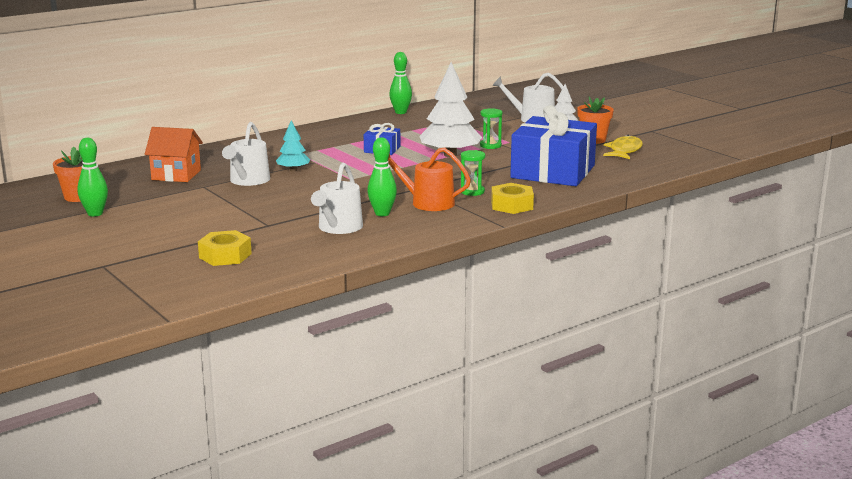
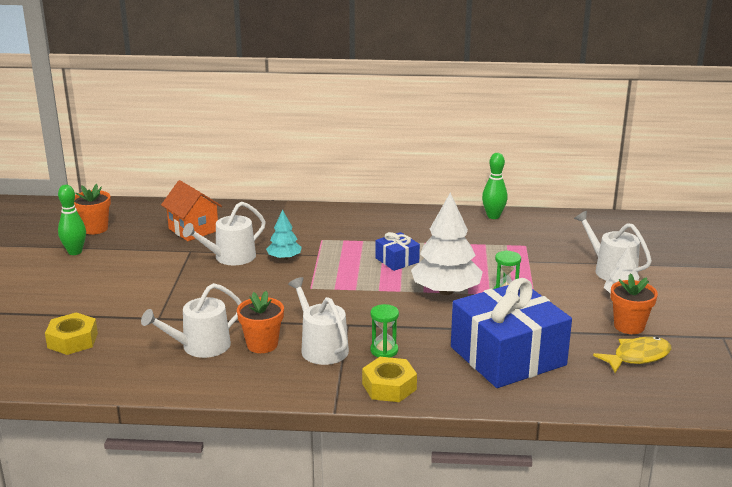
camera: 40 degrees right, 5 degrees up
(382, 213) = (262, 344): green bowling pin -> orange flower pot
(427, 203) = (321, 348): orange watering can -> white watering can

